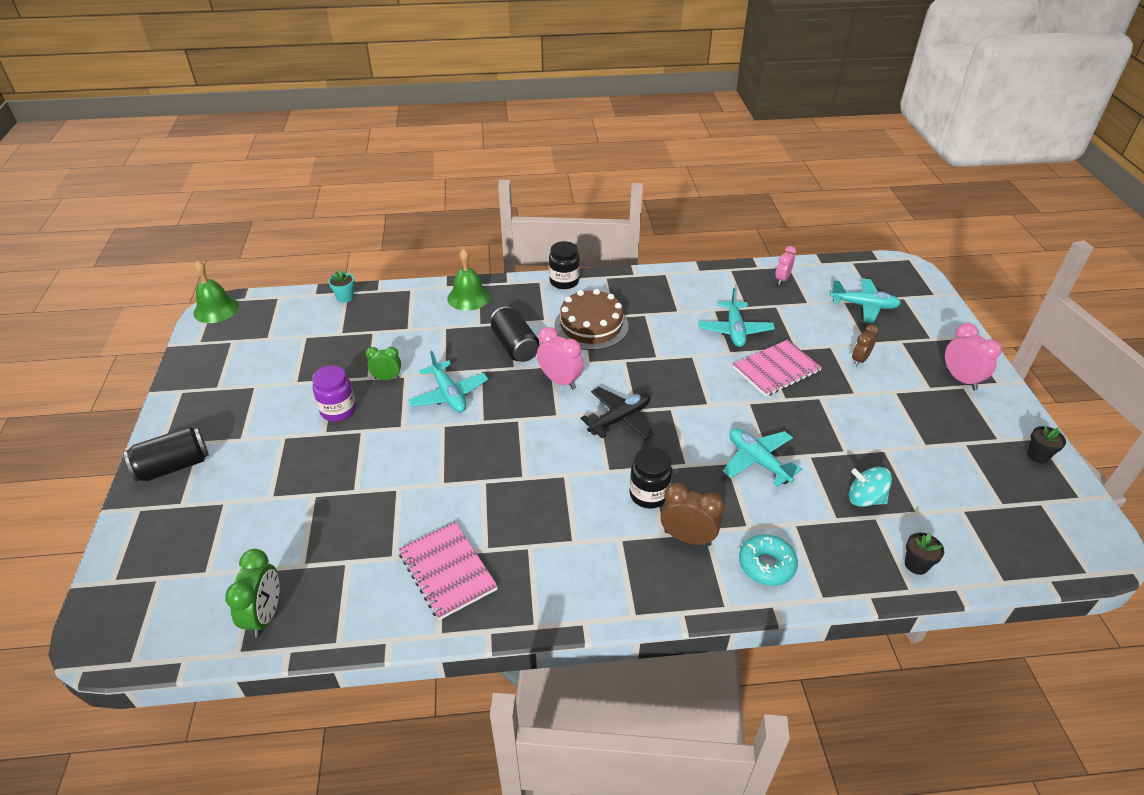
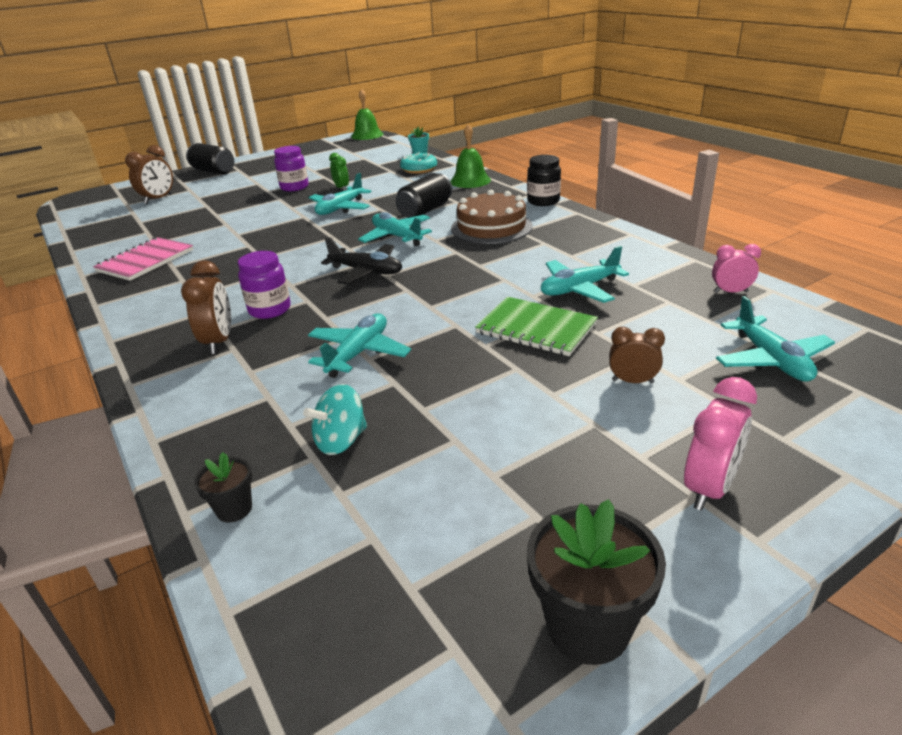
camera: 65 degrees right, 10 degrees down
(228, 537) = (158, 199): none -> brown clock
(265, 615) = (94, 226): green clock -> none
(560, 381) = (396, 237): pink clock -> turquoise plane
(649, 494) = (270, 310): black jar -> purple jar
(766, 565) = (196, 394): turquoise donut -> turquoise donut (419, 169)
(776, 370) = (536, 328): pink notebook -> green notebook
(865, 499) = (341, 441): turquoise spinning top -> turquoise spinning top turned 120 degrees counterclockwise
(1038, 455) = (588, 626): black flower pot -> black flower pot, size x1.87

